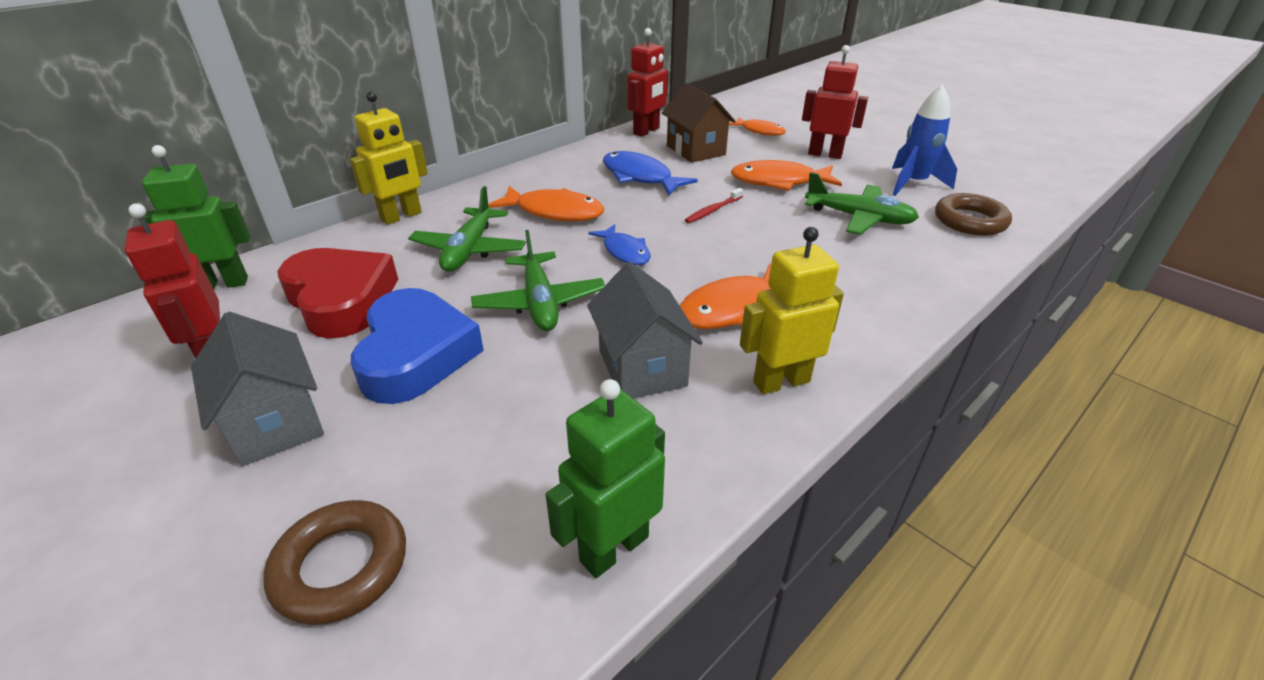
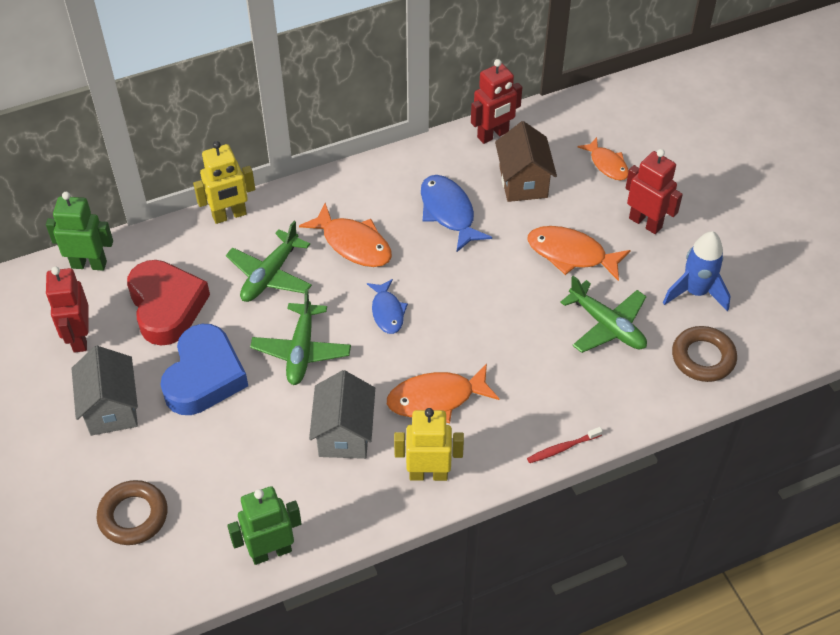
camera: 20 degrees right, 15 degrees up
(713, 210) = (487, 279): red toothbrush -> red toothbrush (563, 448)

